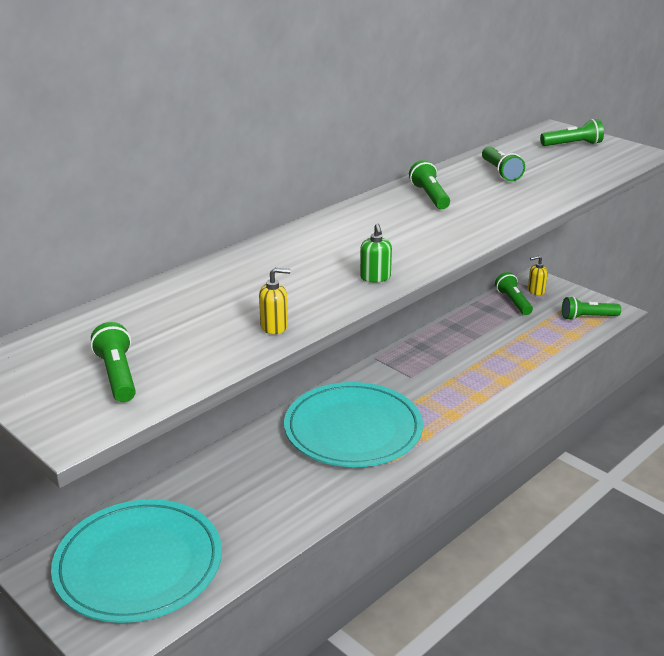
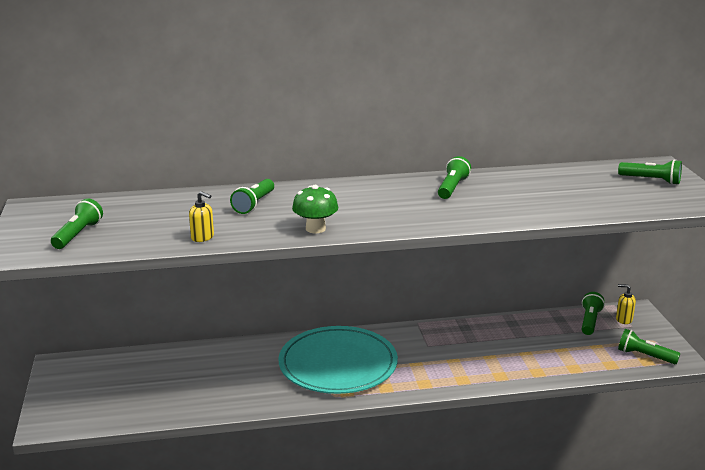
camera: 35 degrees right, 5 degrees down
(138, 564) = (109, 388): turquoise plate -> none
(375, 277) = (315, 229): green soap dispenser -> green mushroom
(500, 172) = (543, 185): green flashlight -> green flashlight (254, 204)

